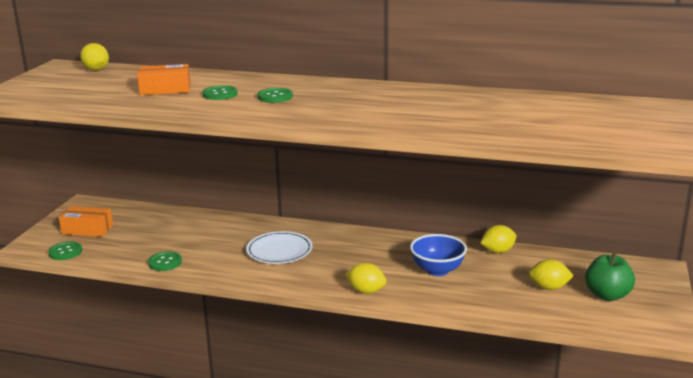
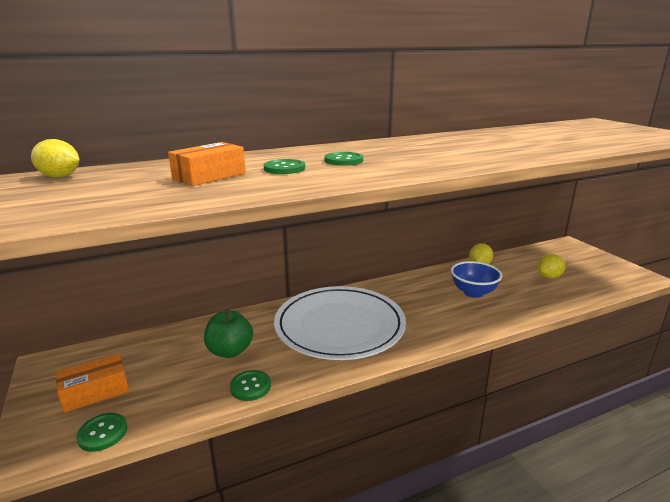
camera: 40 degrees left, 0 degrees up
(279, 251) = (339, 326): white plate -> white plate, size x1.90
(366, 291) = (461, 329): yellow lemon -> none
(607, 295) = (581, 269): green apple -> green apple (230, 351)

